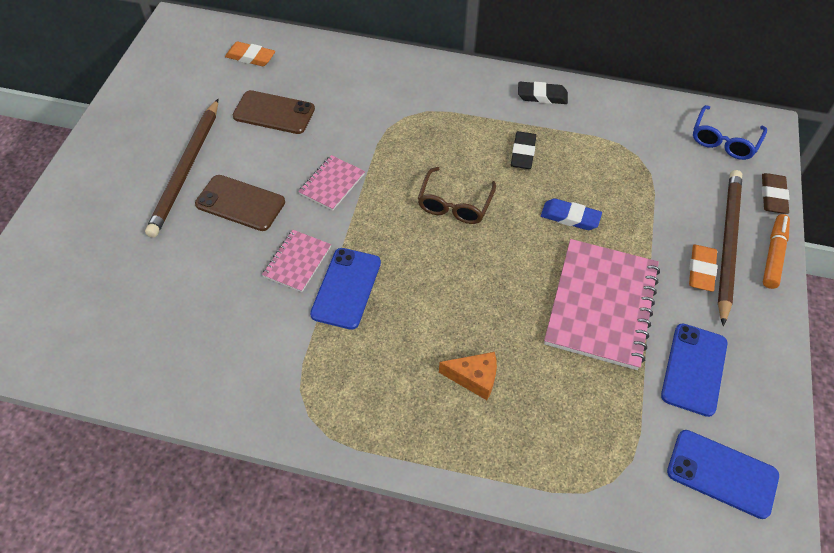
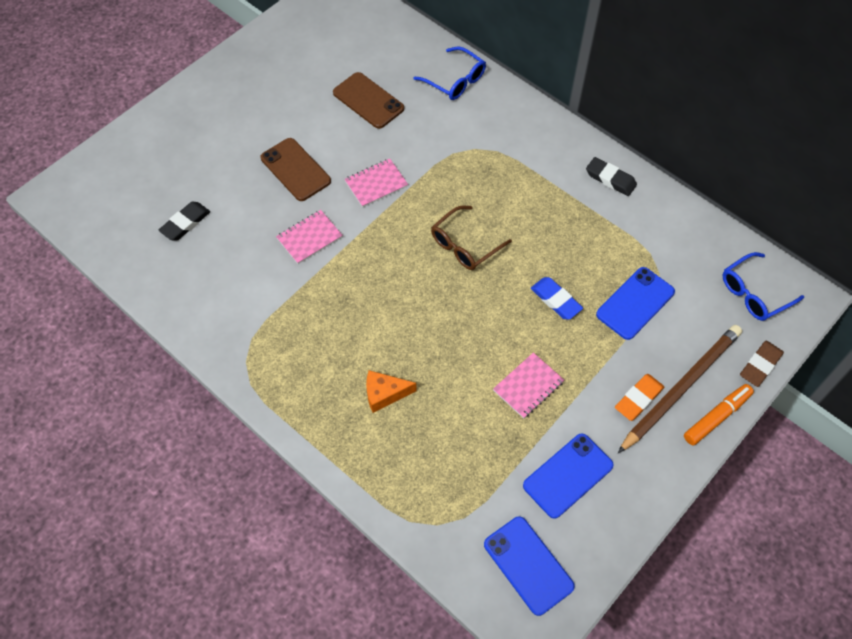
camera: 30 degrees right, 5 degrees up
(186, 169) = (272, 123): brown pencil -> none
(250, 57) = (379, 41): orange eraser -> none
(346, 288) = (333, 276): blue phone -> blue phone (635, 303)
(347, 66) = (456, 81): none -> blue glasses
(474, 378) = (384, 394): orange cheese -> orange cheese turned 135 degrees clockwise
(522, 153) = (555, 225): black eraser -> black eraser (185, 223)
(601, 305) = (528, 386): pink notebook -> pink notebook, size x0.50

